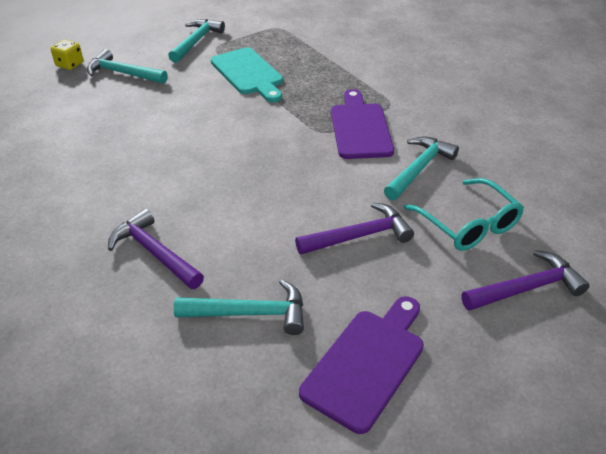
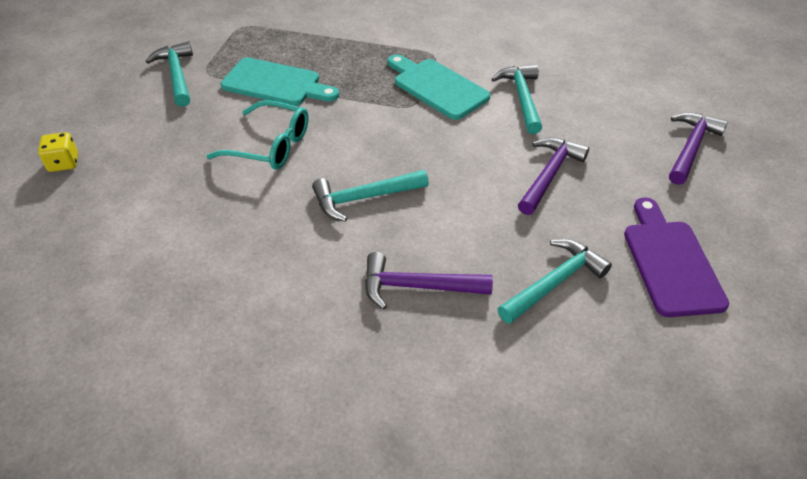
camera: 40 degrees left, 5 degrees up
(122, 73) = (143, 143): turquoise hammer -> turquoise hammer (364, 198)
(360, 128) = (437, 87): purple cutting board -> turquoise cutting board
(468, 224) = (605, 123): turquoise glasses -> turquoise glasses (269, 145)

